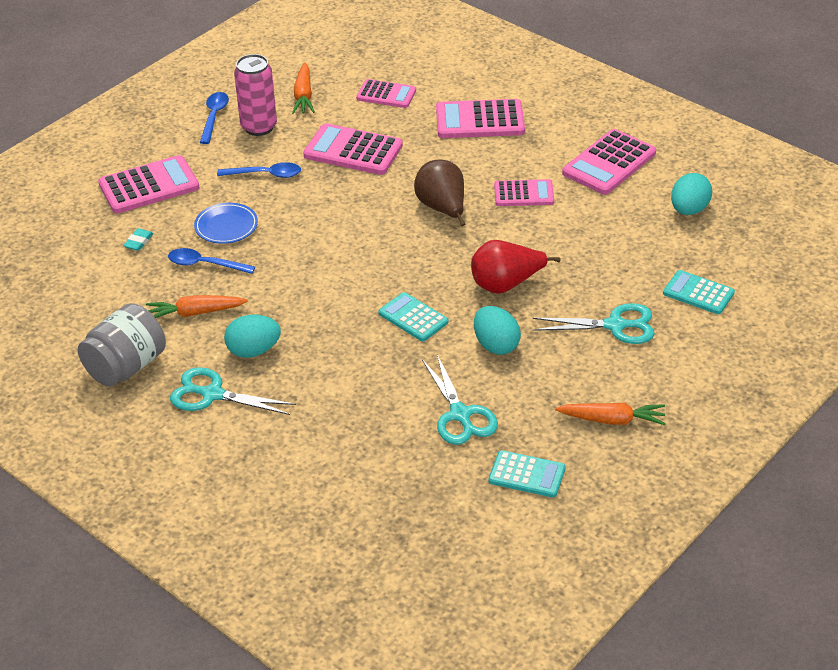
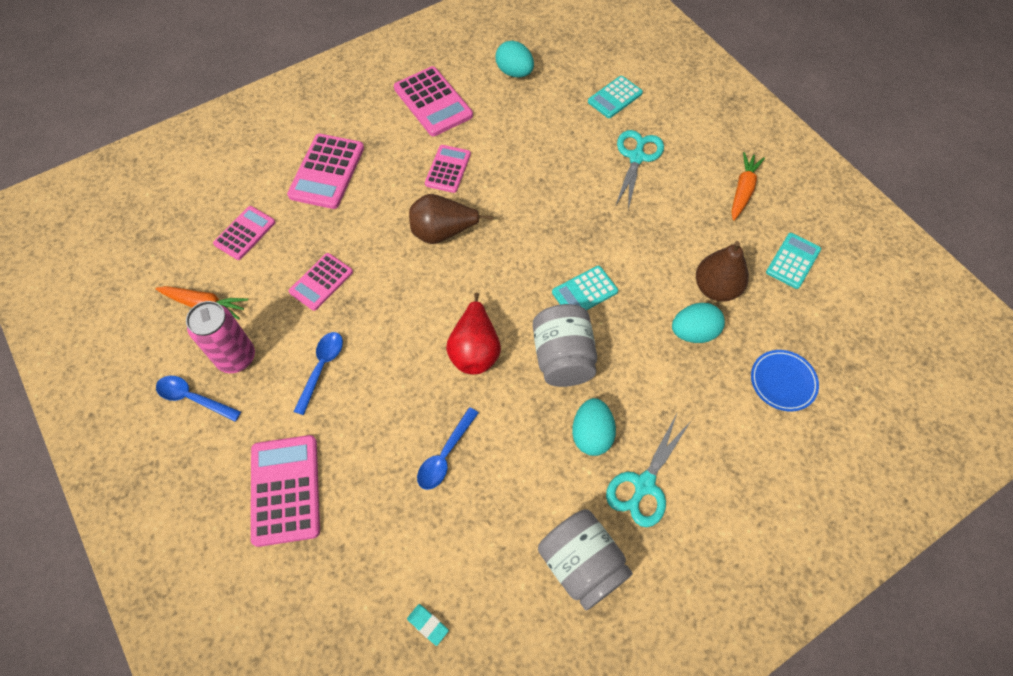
camera: 75 degrees left, 20 degrees up
(138, 242) = (380, 517): turquoise eraser -> turquoise eraser (428, 624)
(195, 313) = (518, 479): orange carrot -> none
(226, 226) = (391, 422): blue plate -> blue plate (783, 382)
(330, 317) = (563, 358): none -> grey jar
(353, 151) = (321, 282): pink calculator -> pink calculator, size x0.64
(460, 415) = (716, 288): turquoise scissors -> brown pear
(496, 345) = (637, 241): turquoise egg -> turquoise egg (693, 332)
(506, 284) = (563, 214): red pear -> red pear (475, 350)

